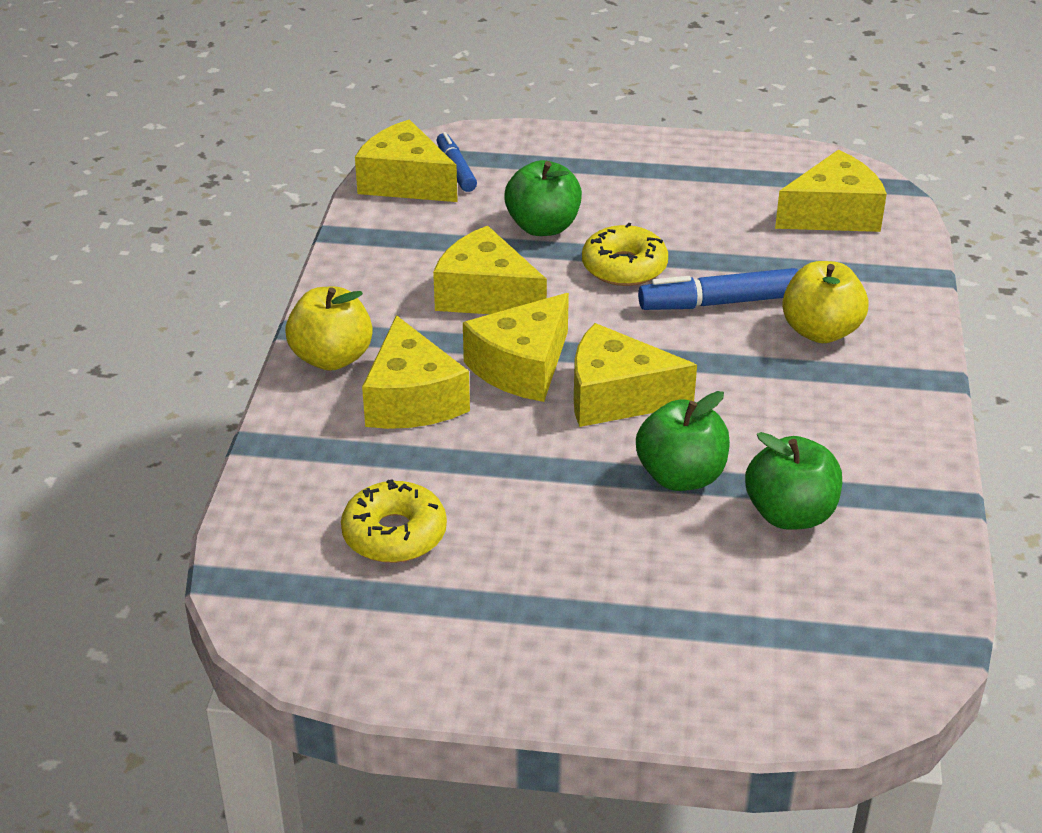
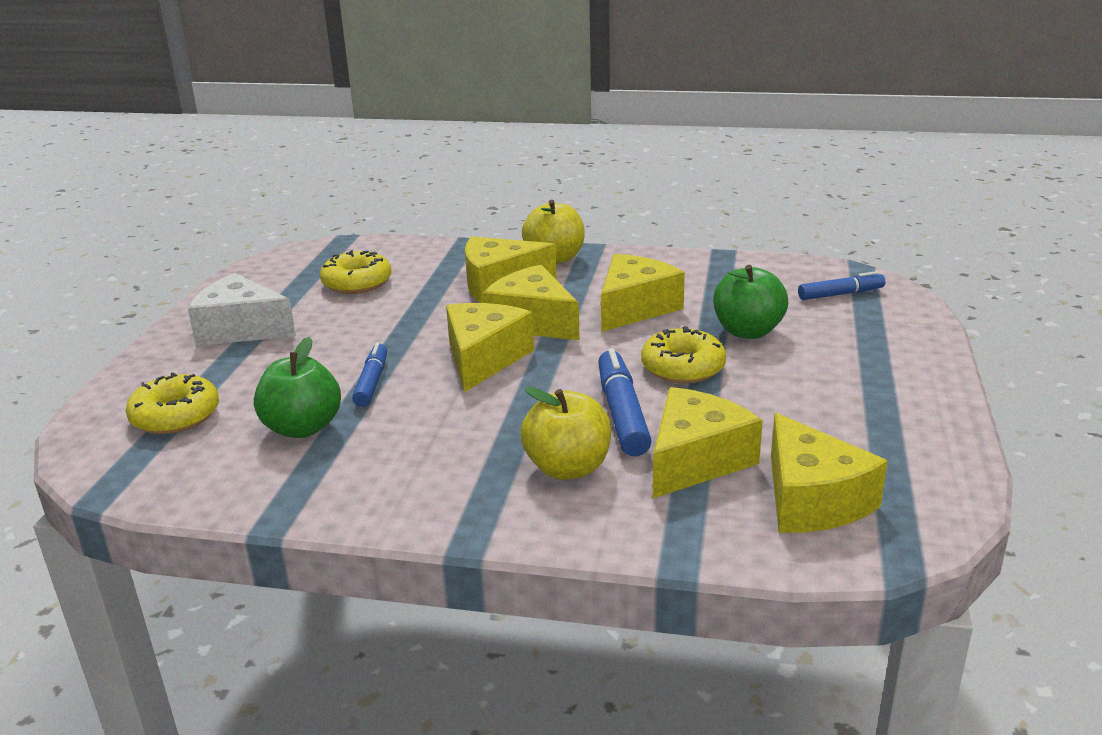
camera: 95 degrees right, 10 degrees down
(405, 182) = (810, 275): yellow cheese -> yellow cheese (696, 460)
(547, 627) = (241, 329): none -> white cheese
(681, 476) = (372, 382): green apple -> blue marker
(786, 631) = (175, 416): none -> yellow donut

